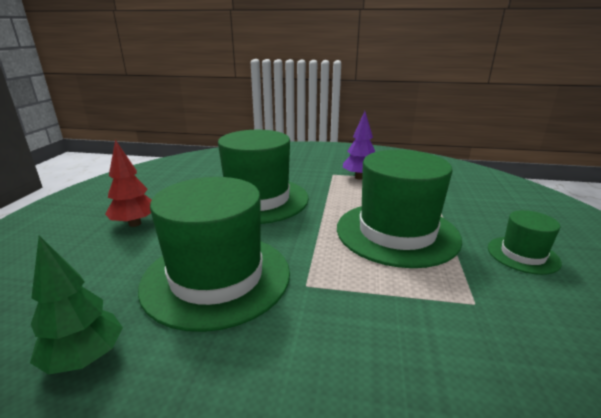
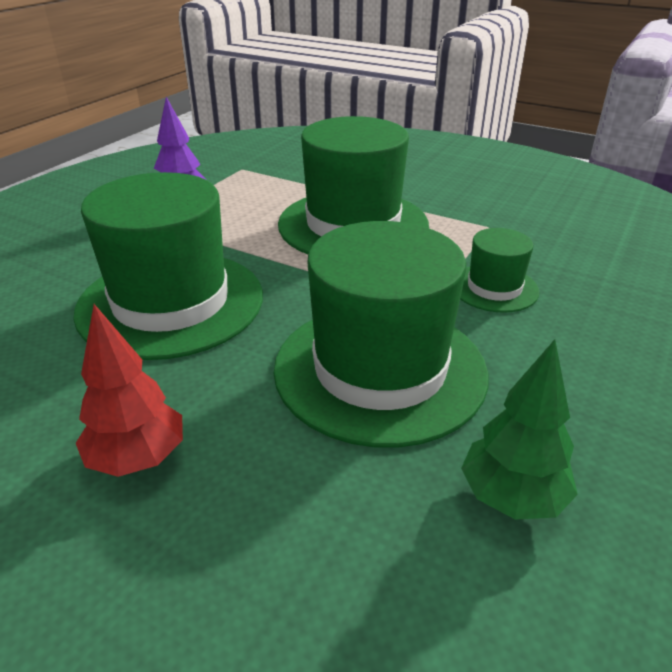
camera: 70 degrees left, 10 degrees up
(523, 255) = (430, 182): green hat -> green hat (494, 288)

